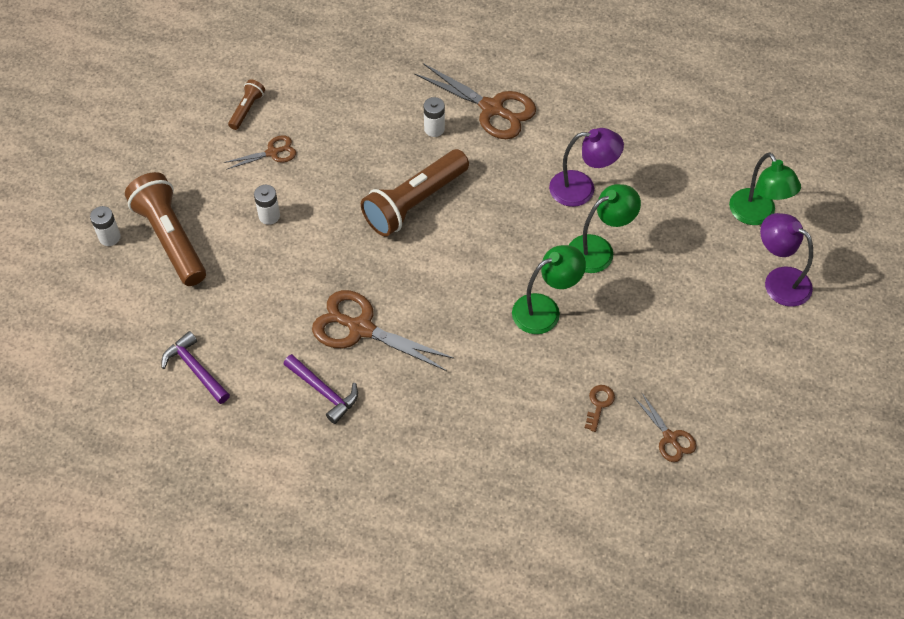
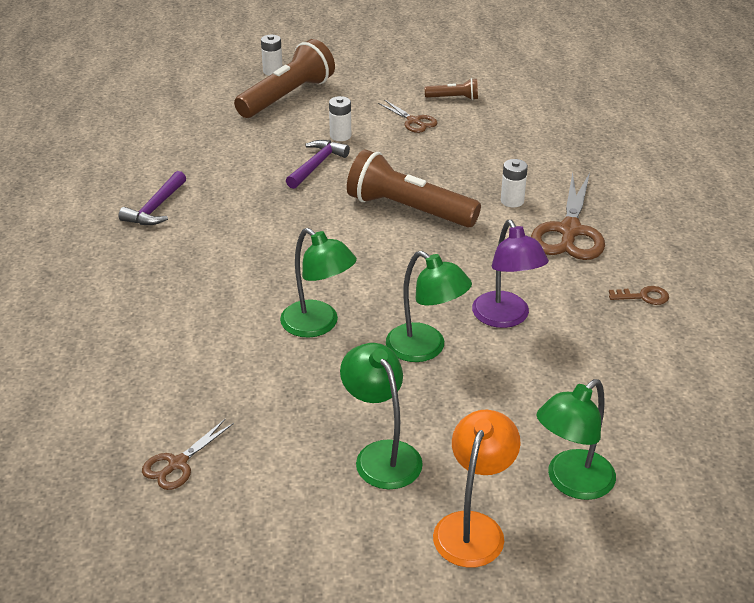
camera: 70 degrees right, 20 degrees down
(195, 369) = (156, 139): purple hammer -> purple hammer (316, 165)
(360, 328) = (237, 212): brown scissors -> none
(599, 404) = (205, 393): brown key -> brown key (644, 296)
(700, 310) = (381, 455): none -> green lamp
(779, 280) = (473, 527): purple lamp -> orange lamp

